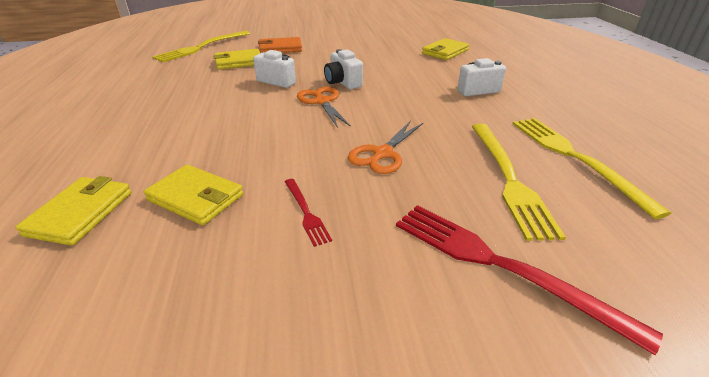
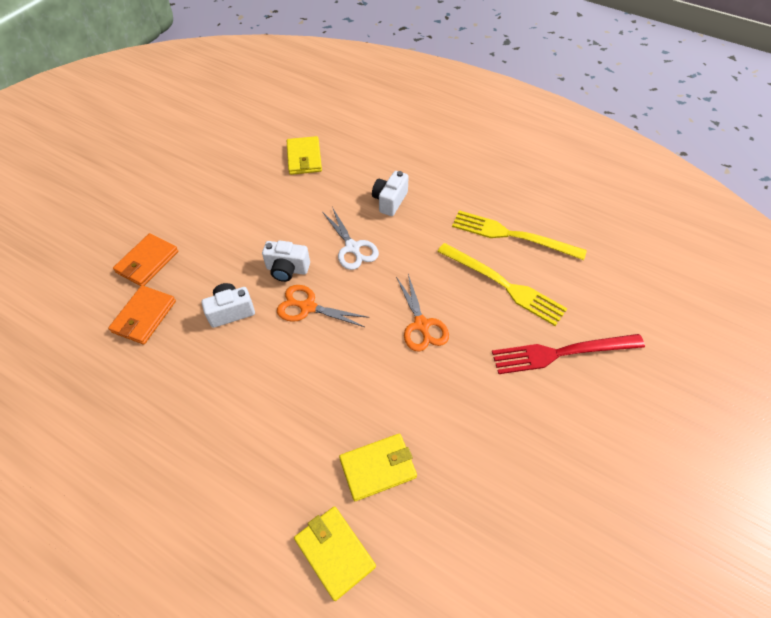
camera: 50 degrees left, 20 degrees up
(202, 47) = (53, 326): yellow fork -> none
(239, 62) = (144, 316): yellow wallet -> orange wallet
(306, 212) = (449, 411): red fork -> none
(404, 95) = (352, 247): none -> white scissors

